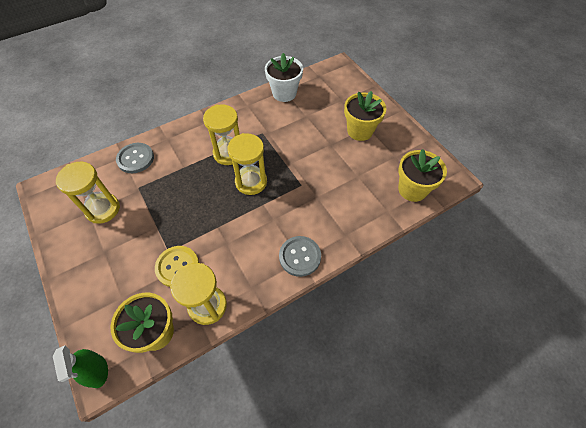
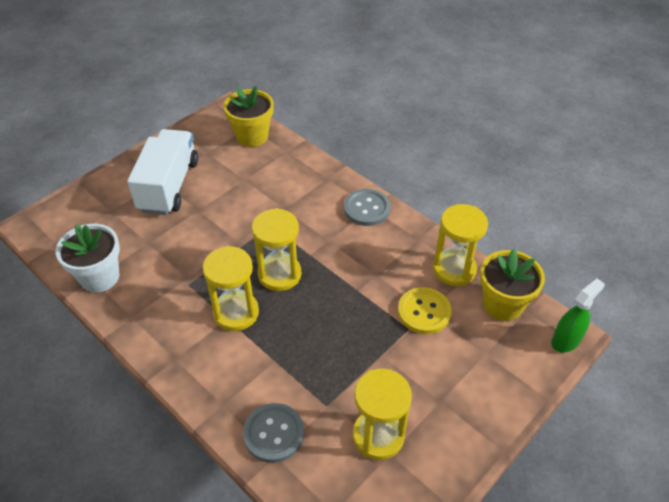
camera: 105 degrees left, 10 degrees down
(360, 131) = (169, 186): yellow flower pot -> white truck

